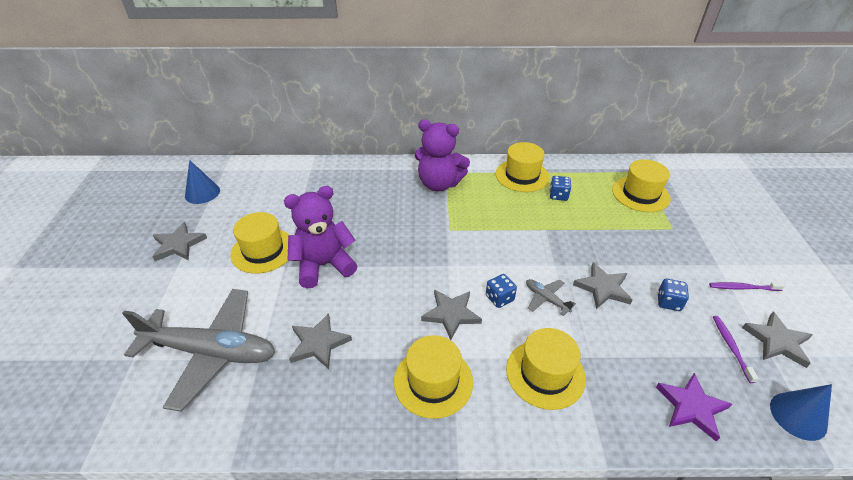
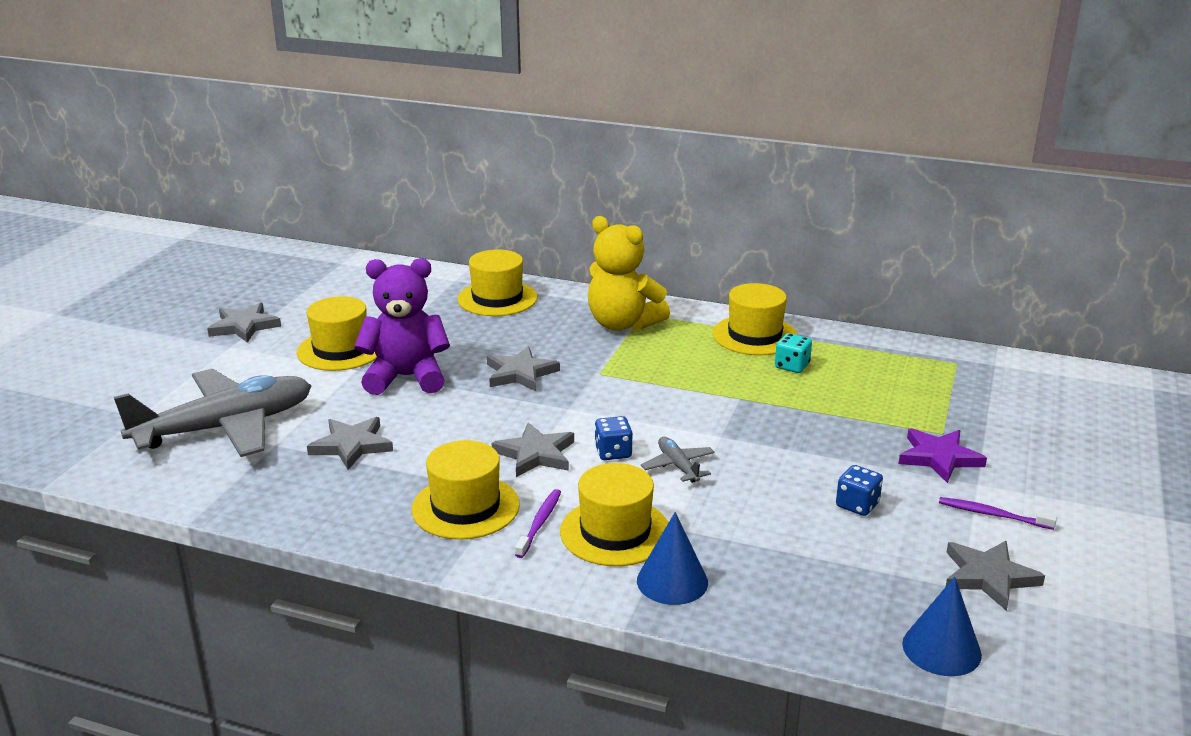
camera: 20 degrees right, 15 degrees down
(202, 193) = (301, 282): blue cone -> blue cone (672, 581)
(211, 352) = (225, 427): grey plane -> grey plane turned 60 degrees counterclockwise
(439, 184) = (622, 324): purple teddy bear -> yellow teddy bear
(558, 195) = (792, 366): blue dice -> turquoise dice
(603, 288) = (770, 472): grey star -> grey star (520, 373)
(640, 194) = (927, 387): yellow hat -> yellow hat (497, 298)
(691, 407) = (790, 605): purple star -> purple star (939, 458)
(731, 347) = (908, 566): purple toothbrush -> purple toothbrush (540, 523)

